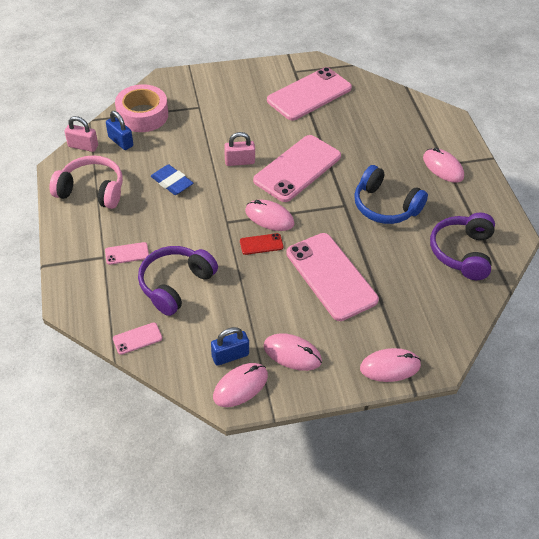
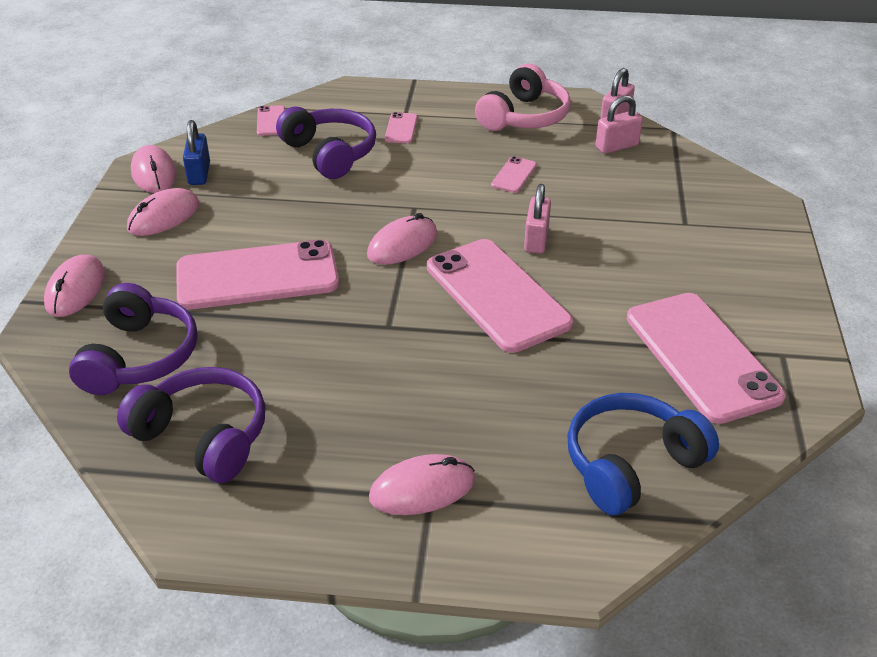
camera: 110 degrees right, 10 degrees down
(121, 141) = (617, 146): blue padlock -> pink padlock
(142, 115) = (674, 170): pink tape -> none
(172, 182) = (514, 175): blue eraser -> pink phone
(261, 244) = (355, 228): red phone -> none
(385, 206) = (361, 372): blue headphones -> blue headphones (631, 464)
(426, 304) = (140, 357): none -> purple headphones

